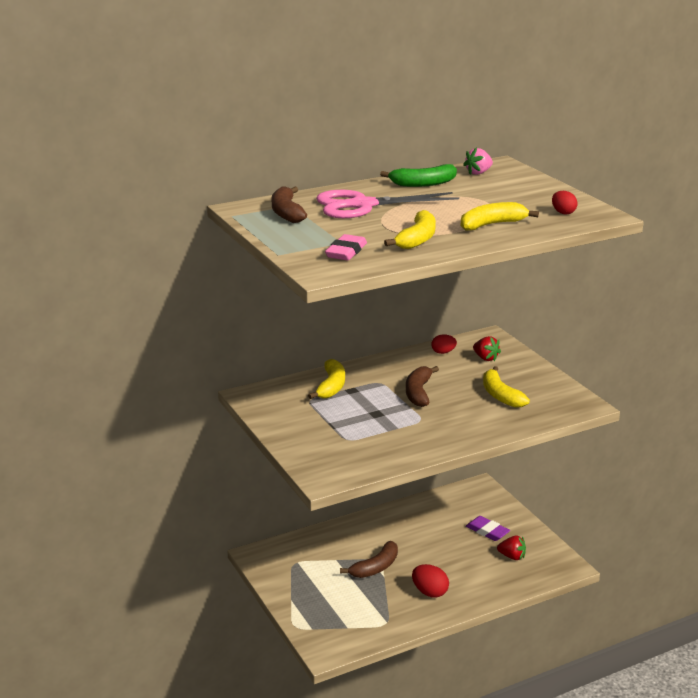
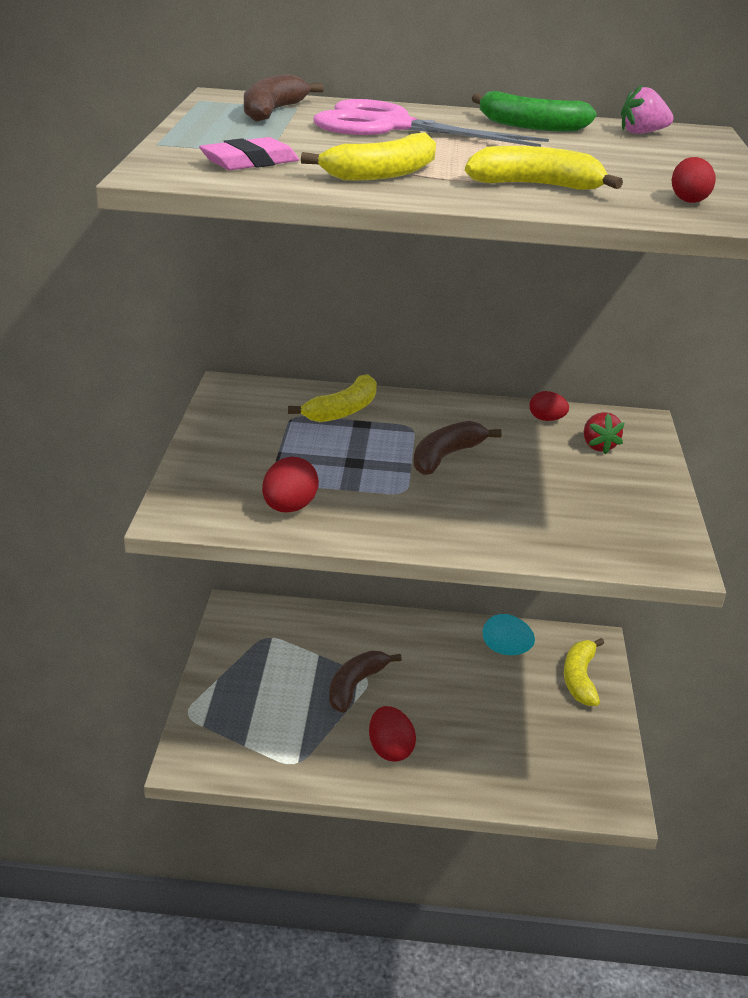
camera: 30 degrees right, 5 degrees up
(375, 451) = (289, 508): none -> red egg
(375, 567) = (355, 686): brown banana -> brown banana turned 135 degrees clockwise
(438, 512) = (505, 651): none -> turquoise egg
(487, 531) = (546, 704): purple eraser -> none
(500, 395) = (558, 501): yellow banana -> yellow banana (580, 679)
(512, 556) = (548, 754): red strawberry -> none

